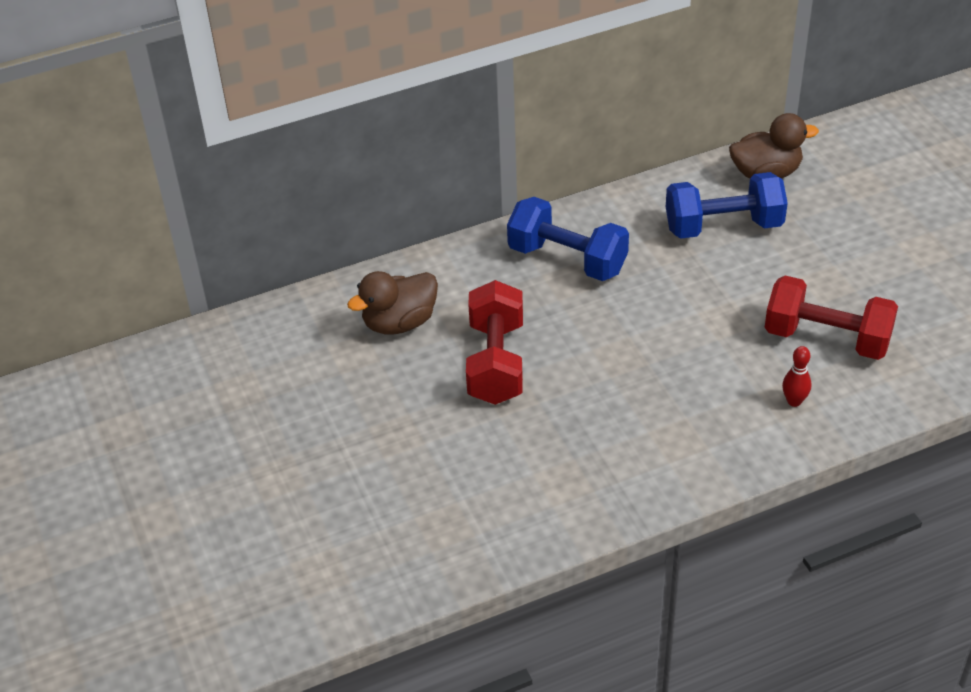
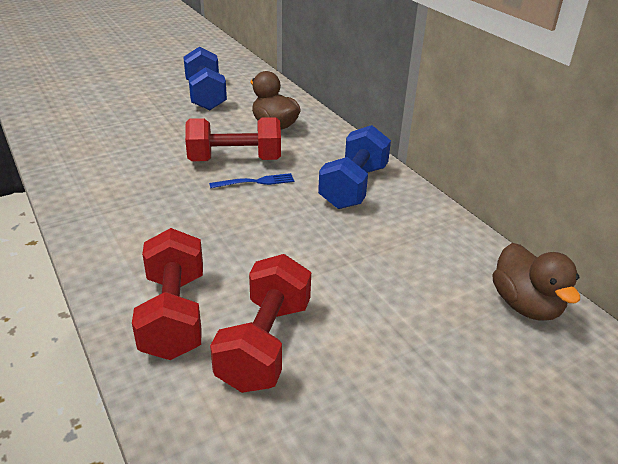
camera: 80 degrees right, 10 degrees down
(552, 343) = (255, 182): none -> blue fork
(723, 226) = (425, 272): blue dumbbell -> blue dumbbell (205, 96)
(794, 401) = (174, 315): red bowling pin -> red dumbbell

